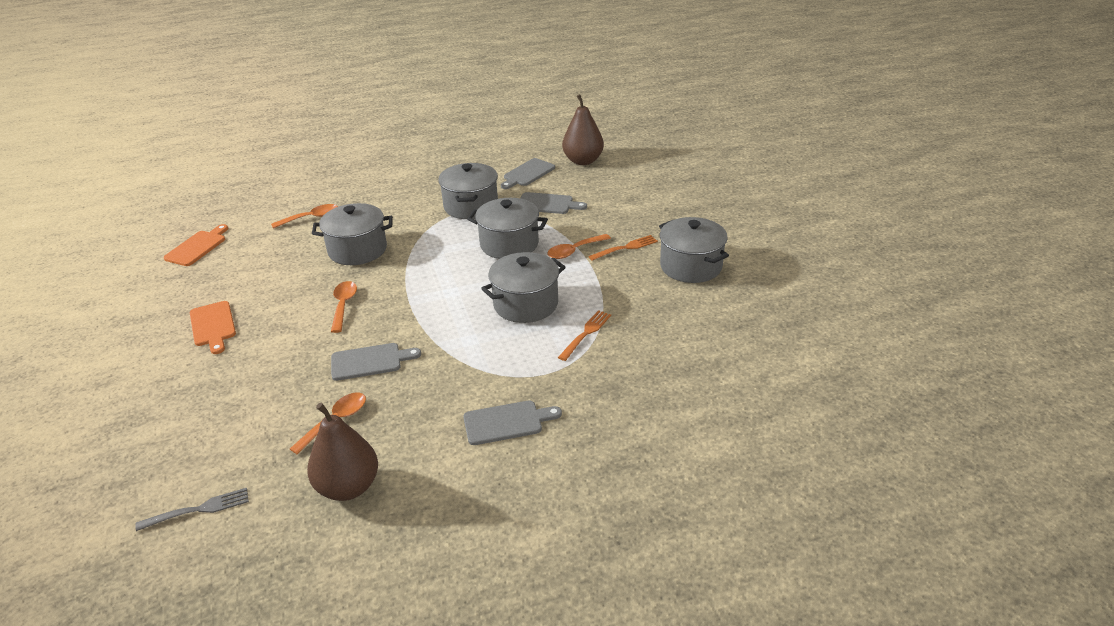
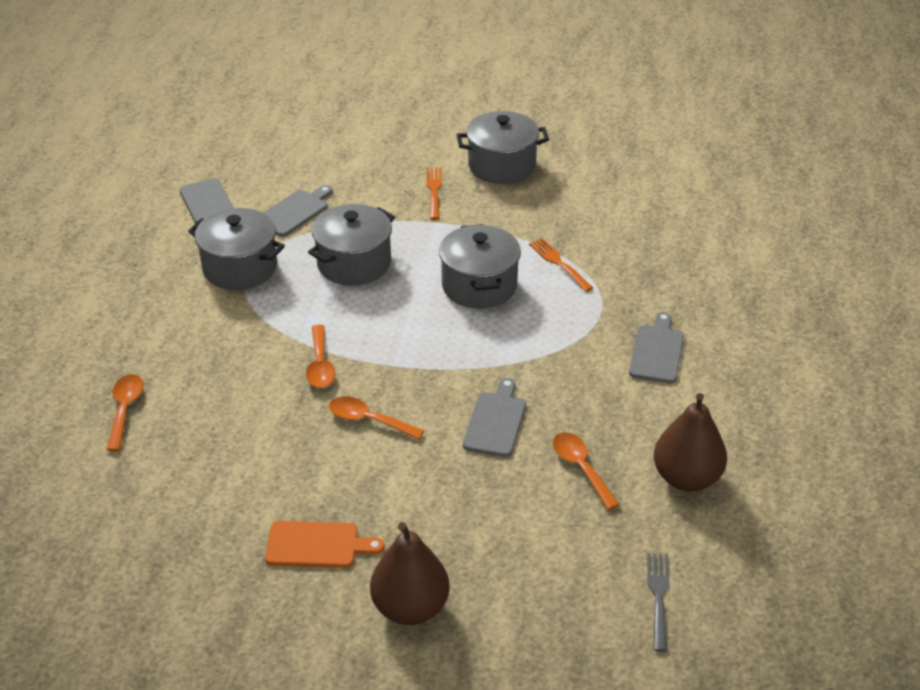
camera: 65 degrees left, 5 degrees up
(197, 247) = (92, 538): orange cutting board -> none
(357, 250) = (252, 383): grey pot -> none
(574, 251) = (409, 224): orange spoon -> orange spoon (320, 365)
(583, 161) = (223, 157): brown pear -> brown pear (410, 607)

